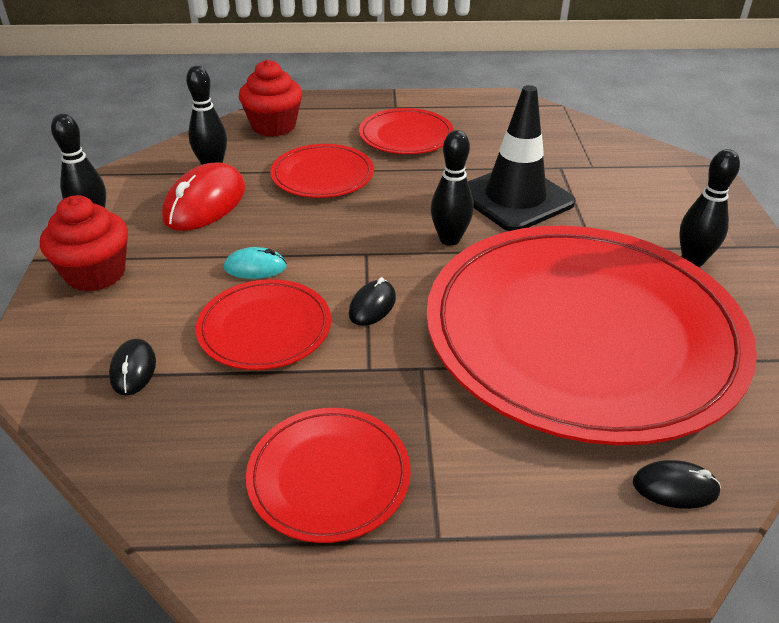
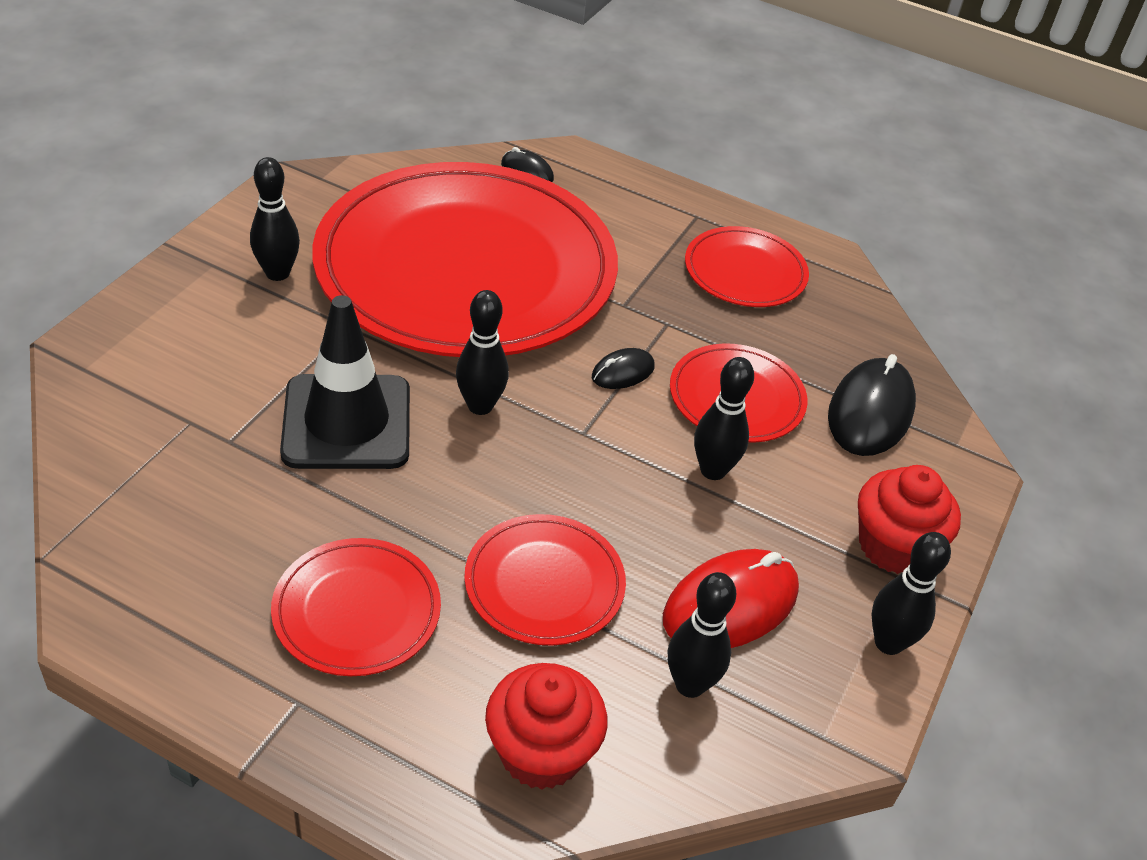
camera: 155 degrees left, 5 degrees up
(133, 369) = (870, 412): black mouse -> black mouse, size x1.91
(255, 267) = (713, 470): turquoise mouse -> black bowling pin

